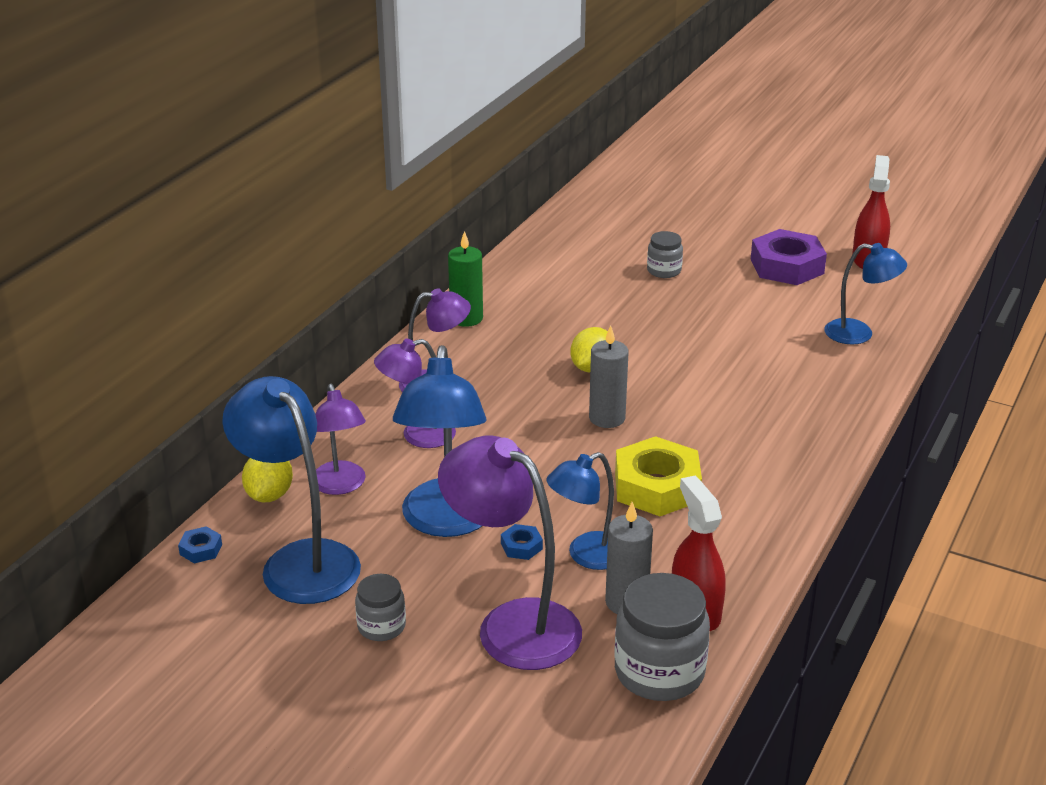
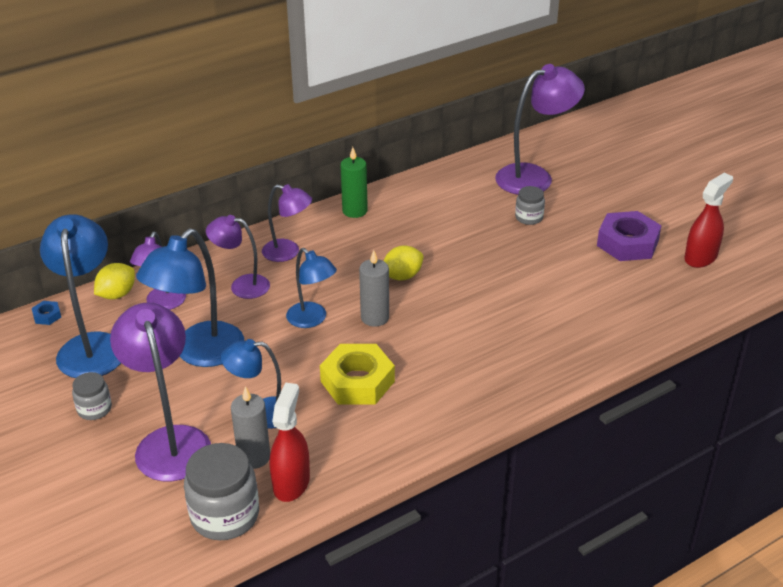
camera: 30 degrees right, 5 degrees up
(521, 546) = (228, 389): blue nut -> none
(627, 230) = (534, 177): none -> purple lamp
(859, 334) = (628, 317): blue lamp -> blue lamp (312, 319)

